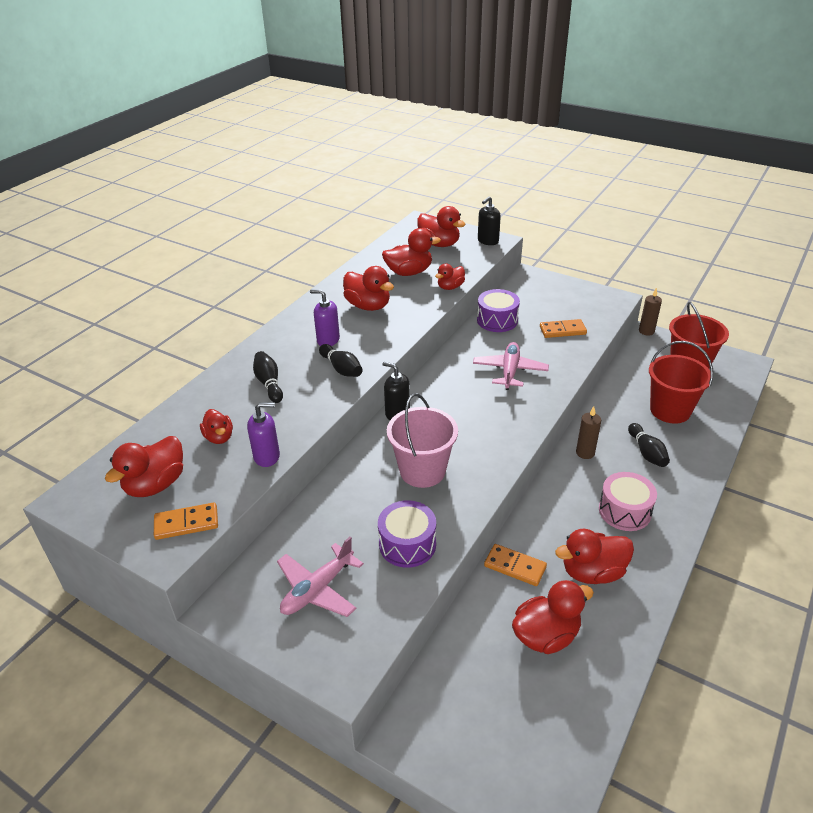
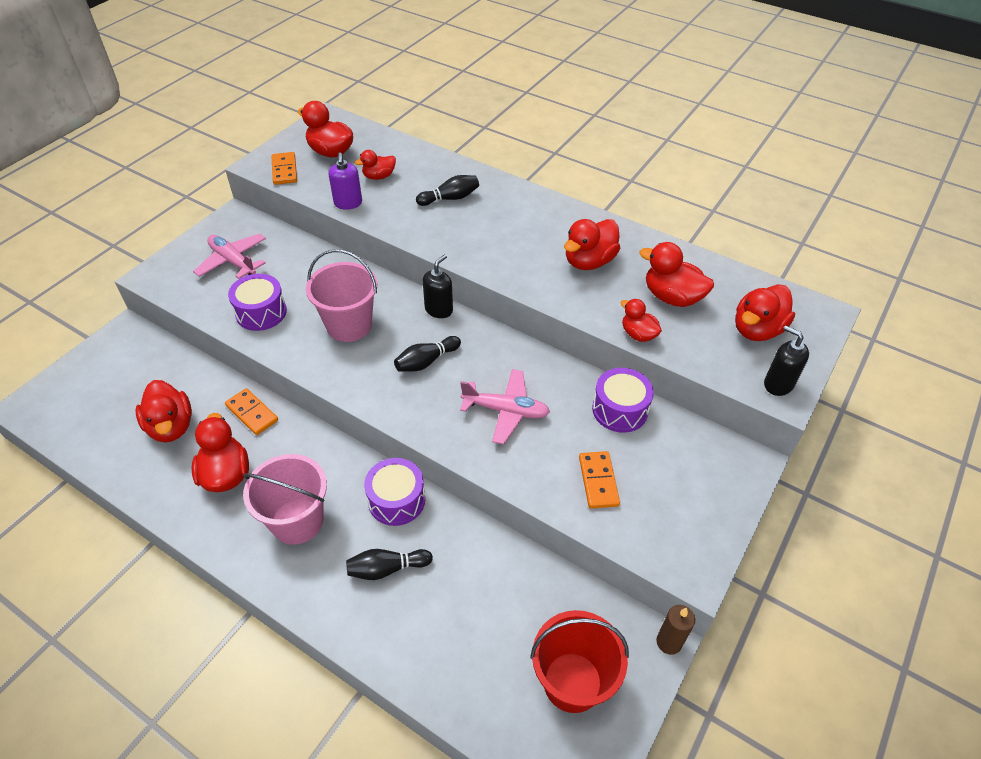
camera: 90 degrees right, 10 degrees up
(328, 340) = (521, 232): purple soap dispenser -> none
(341, 369) = (468, 243): black bowling pin -> black bowling pin (426, 361)
(409, 272) = (672, 297): red duck -> red duck turned 135 degrees clockwise
(515, 567) = (252, 413): orange domino -> orange domino turned 75 degrees counterclockwise
(585, 453) = (396, 500): brown candle -> purple drum
(624, 511) = (297, 521): pink drum -> pink bucket
(670, 410) = (467, 621): red bucket -> none

